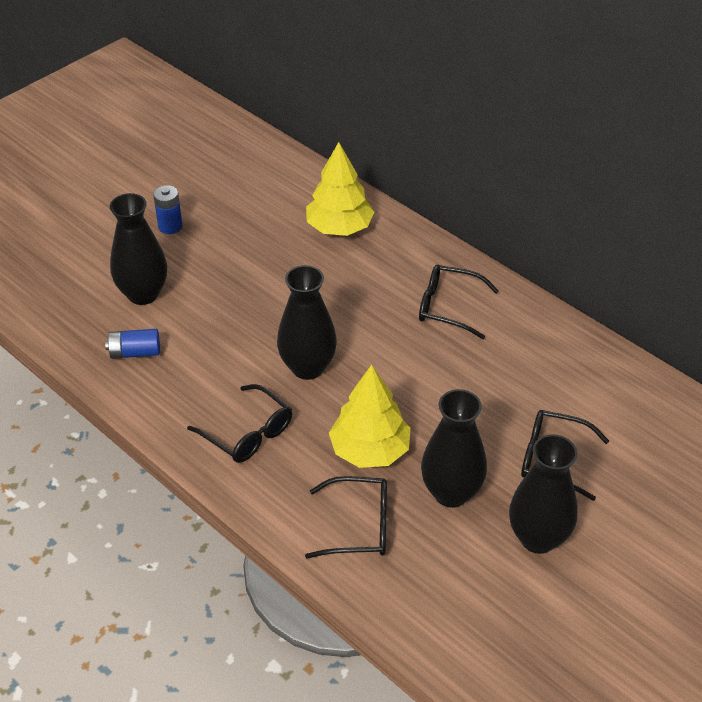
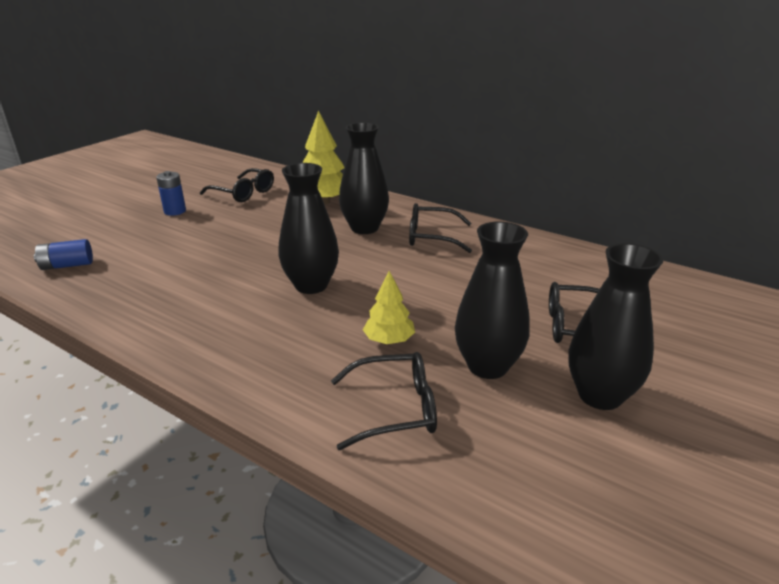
camera: 10 degrees left, 15 degrees down
(135, 352) = (133, 291): blue battery -> blue battery (67, 265)
(143, 294) = (146, 252): black vase -> black vase (364, 228)
(248, 433) = (255, 340): black glasses -> black glasses (244, 193)
(370, 450) = (389, 340): yellow tree -> yellow tree, size x0.59

